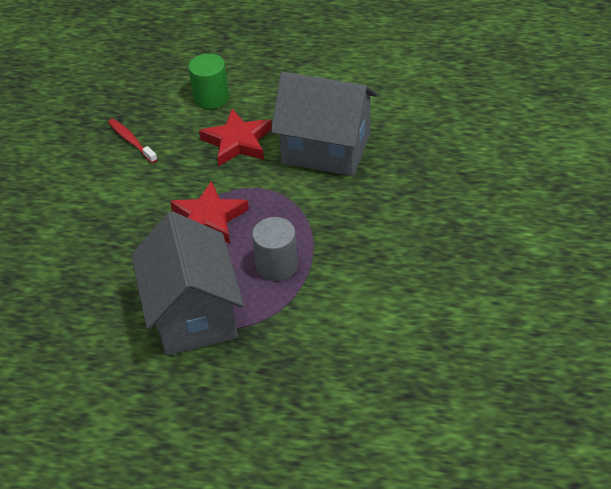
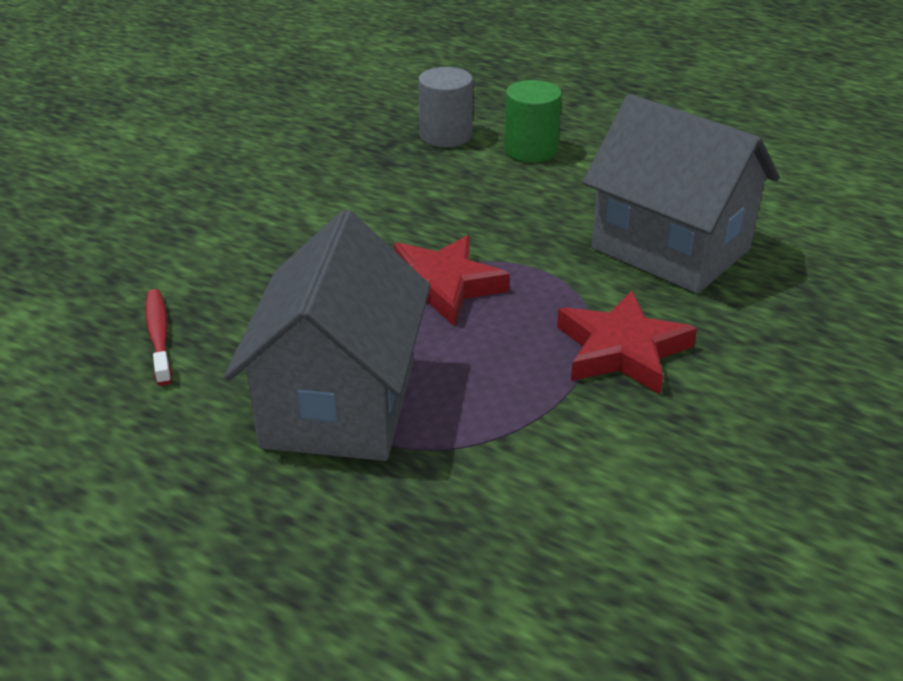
camera: 20 degrees right, 10 degrees down
(131, 141) = (391, 169): red toothbrush -> red toothbrush (159, 336)
(237, 142) = (539, 207): red star -> red star (622, 350)
(277, 265) = (511, 377): grey cylinder -> grey cylinder (445, 136)

